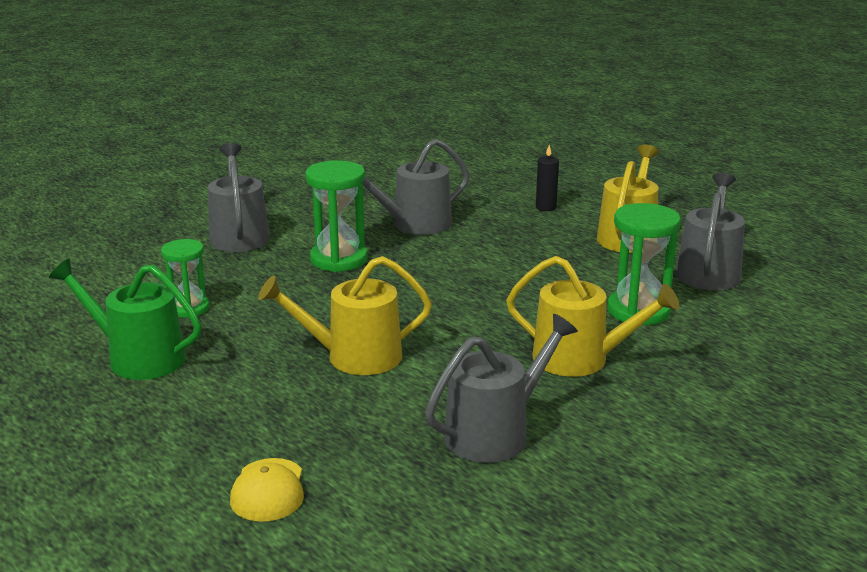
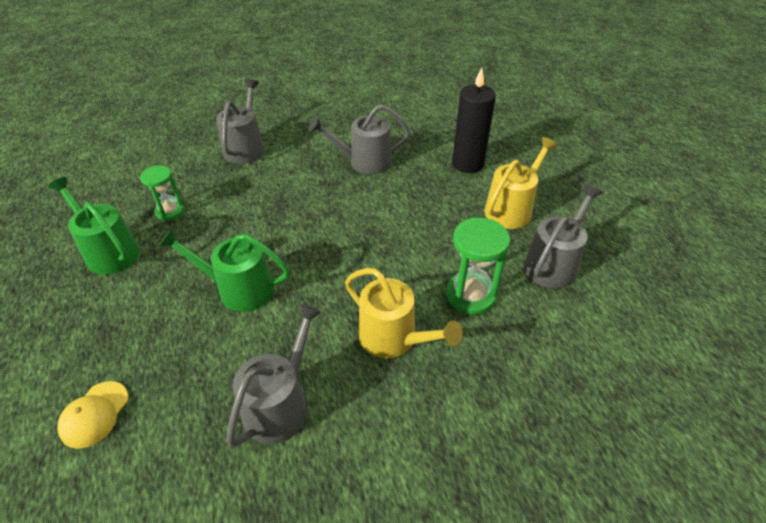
camera: 20 degrees right, 20 degrees up
(338, 259) = (292, 186): green hourglass -> none
(355, 357) = (239, 289): yellow watering can -> green watering can
(494, 434) = (280, 404): grey watering can -> grey watering can turned 45 degrees counterclockwise
(546, 207) = (467, 164): black candle -> black candle, size x2.03

